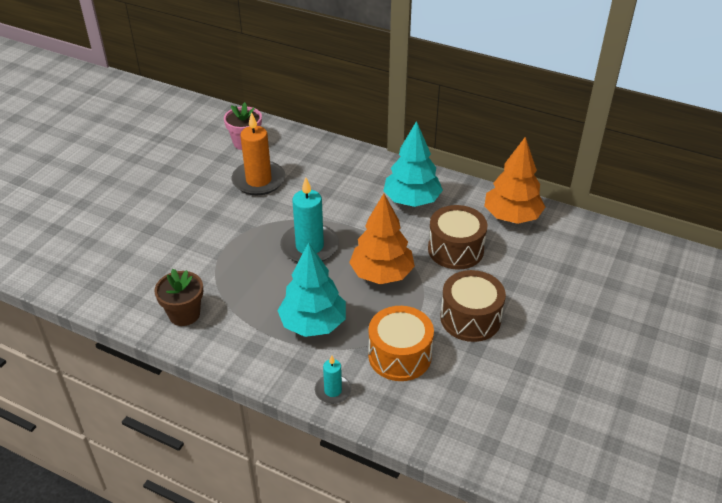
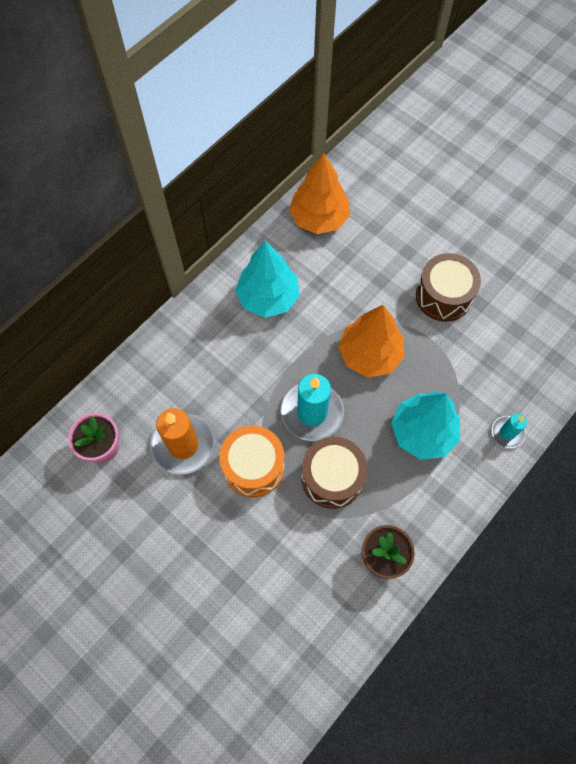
camera: 75 degrees left, 25 degrees up
(399, 356) = (476, 366): orange drum -> orange drum (253, 466)
(455, 249) = (352, 280): brown drum -> brown drum (332, 477)

